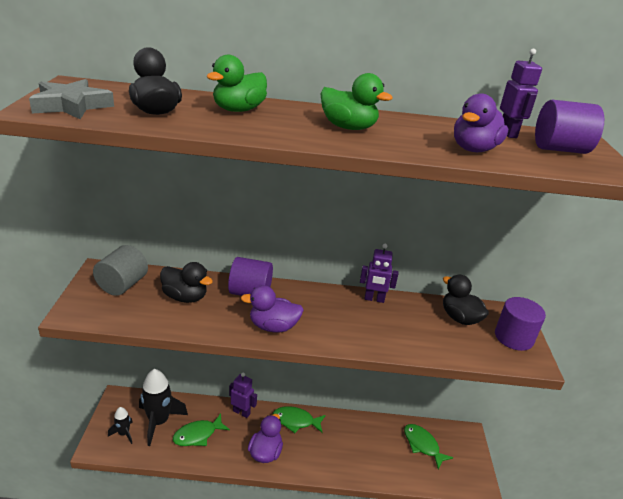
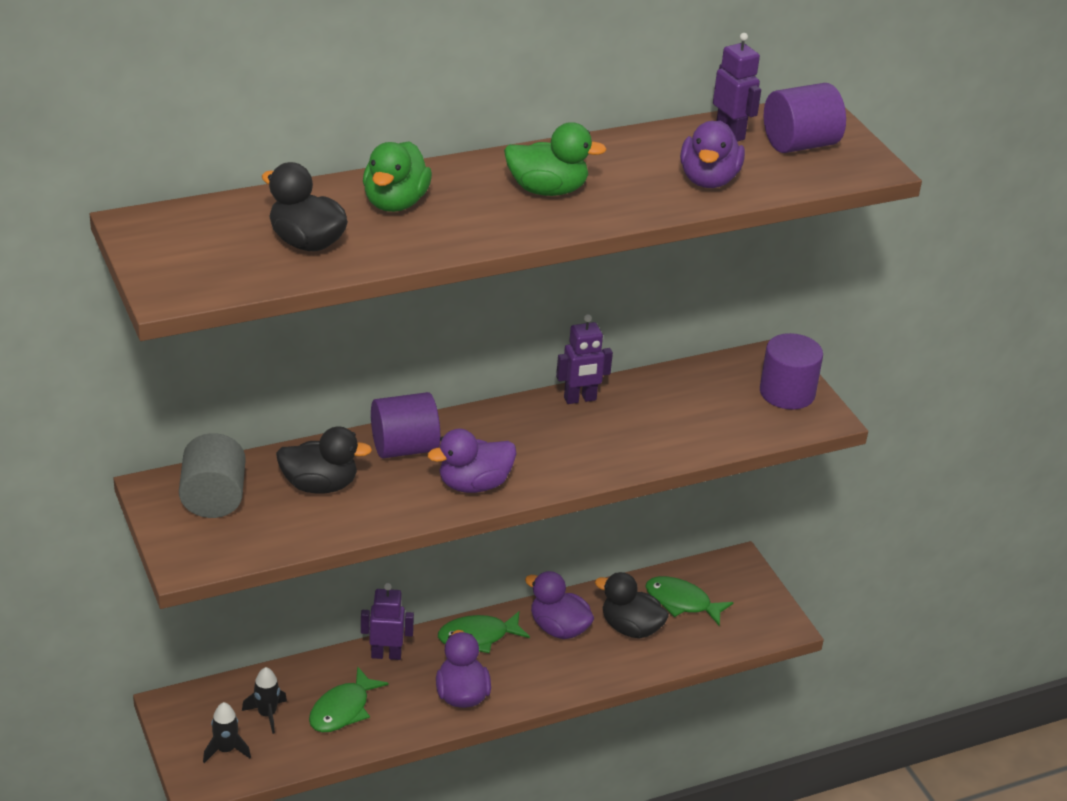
camera: 25 degrees left, 5 degrees up
(72, 105) = (199, 268): grey star -> none
(159, 422) = (267, 714): black rocket -> black rocket, size x0.52
(343, 433) = (558, 628): none -> purple duck
(459, 318) = (707, 388): black duck -> black duck (630, 628)

